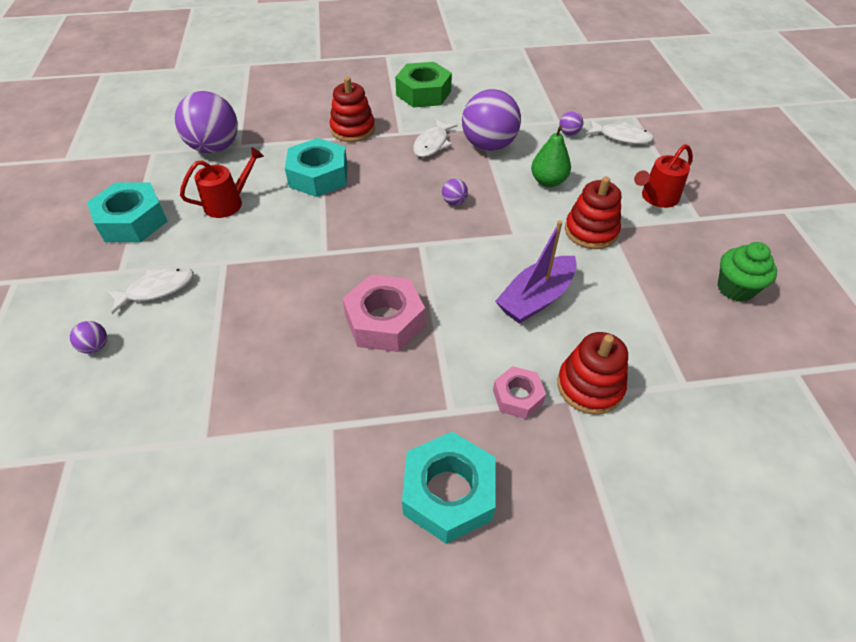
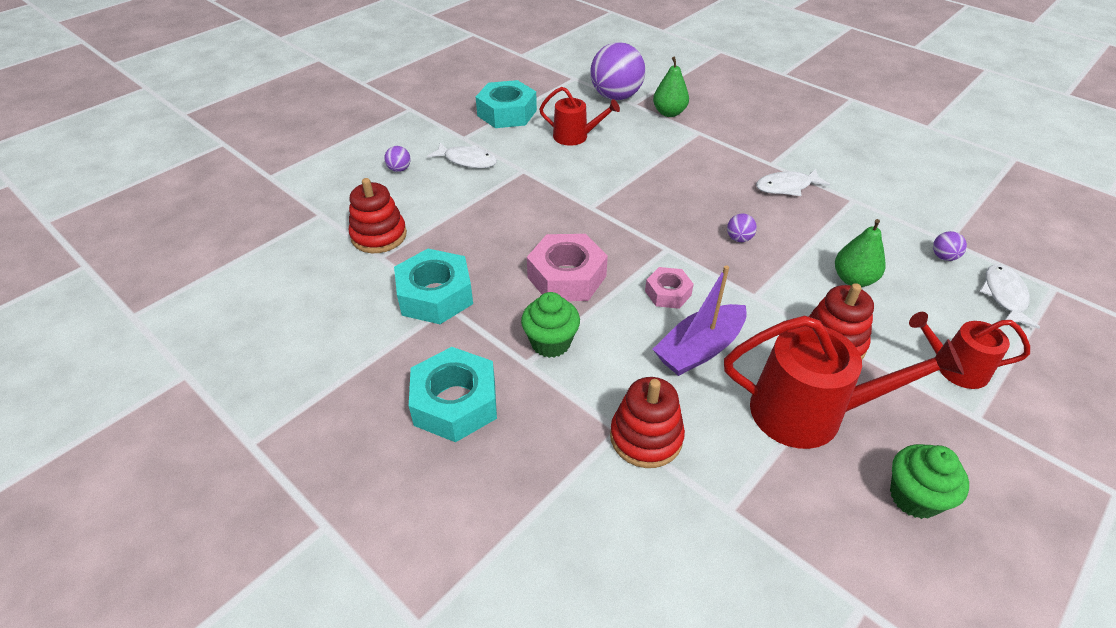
camera: 50 degrees right, 5 degrees down
(277, 137) = (669, 113): none -> green pear
(318, 176) = (660, 156): turquoise nut -> turquoise nut (435, 295)
(352, 129) = (734, 139): red stacking toy -> red stacking toy (379, 236)
(423, 93) = (840, 145): green nut -> none
(445, 380) = (550, 343): none -> green cupcake
(488, 146) = (838, 218): purple ball -> none
(518, 397) = (582, 395): pink nut -> pink nut (668, 293)
(536, 298) = (699, 349): purple boat -> purple boat turned 45 degrees counterclockwise
(621, 137) = (1004, 296): white fish -> white fish turned 150 degrees counterclockwise
(637, 285) = (808, 413): none -> red watering can

